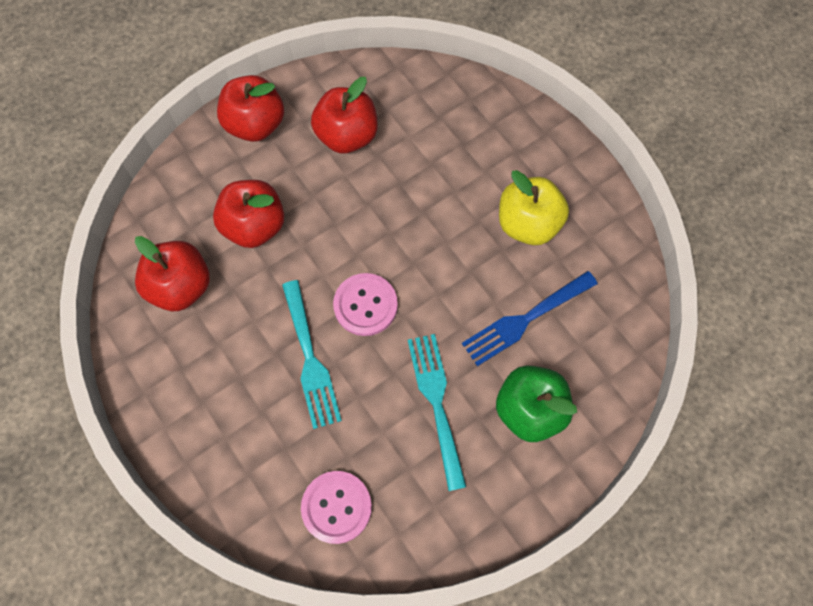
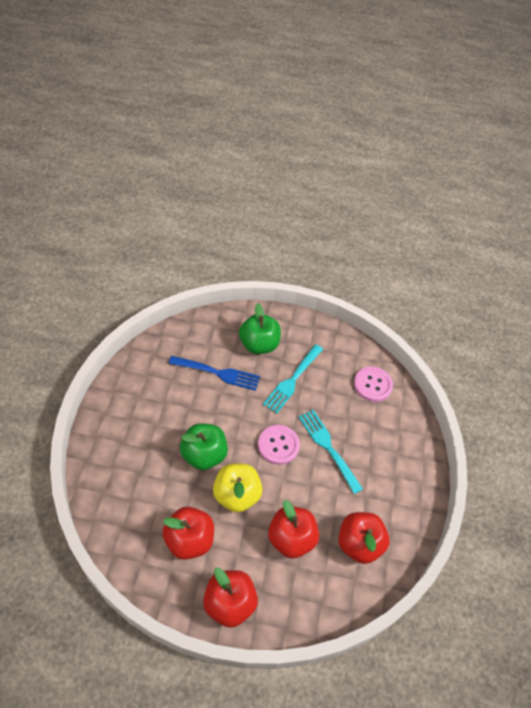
camera: 140 degrees left, 15 degrees down
(310, 359) = (328, 447): turquoise fork -> turquoise fork turned 60 degrees counterclockwise
(427, 218) = (204, 455): none -> green apple
(528, 224) = (164, 406): yellow apple -> yellow apple (236, 495)

